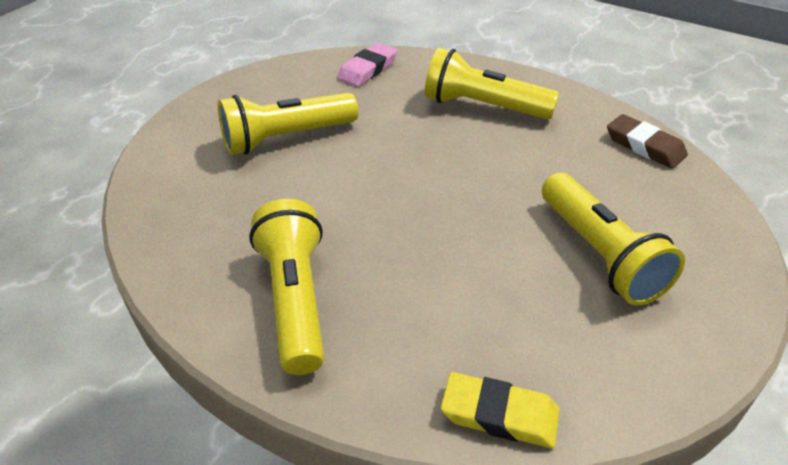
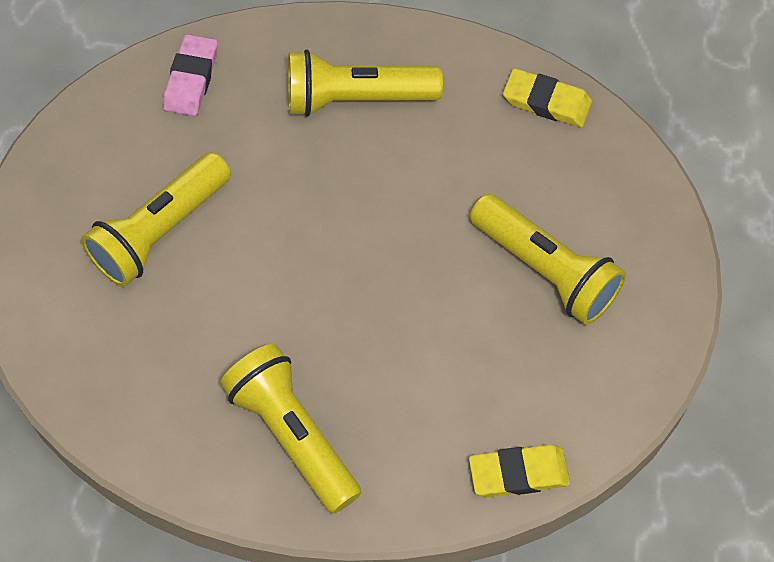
camera: 25 degrees left, 20 degrees up
(644, 146) = (546, 102): brown eraser -> yellow eraser

